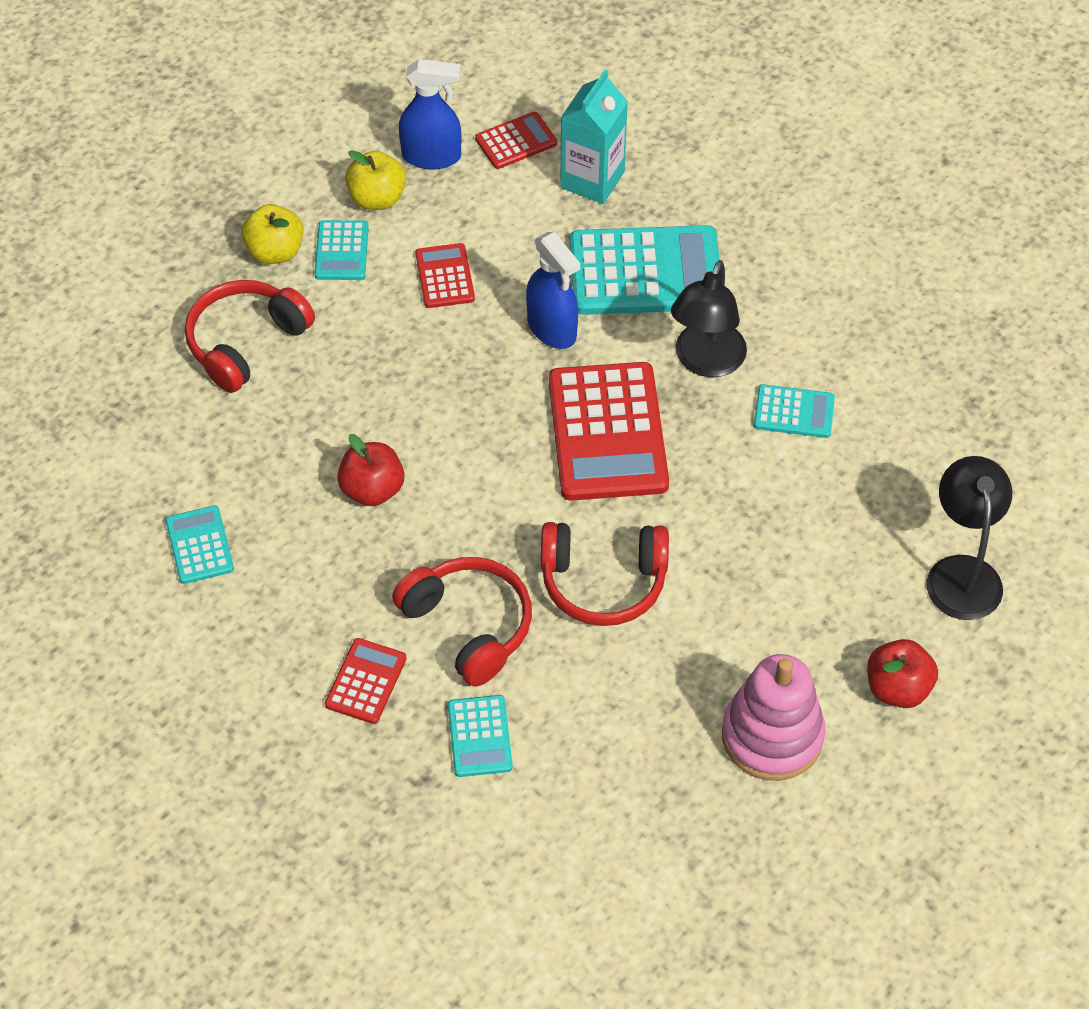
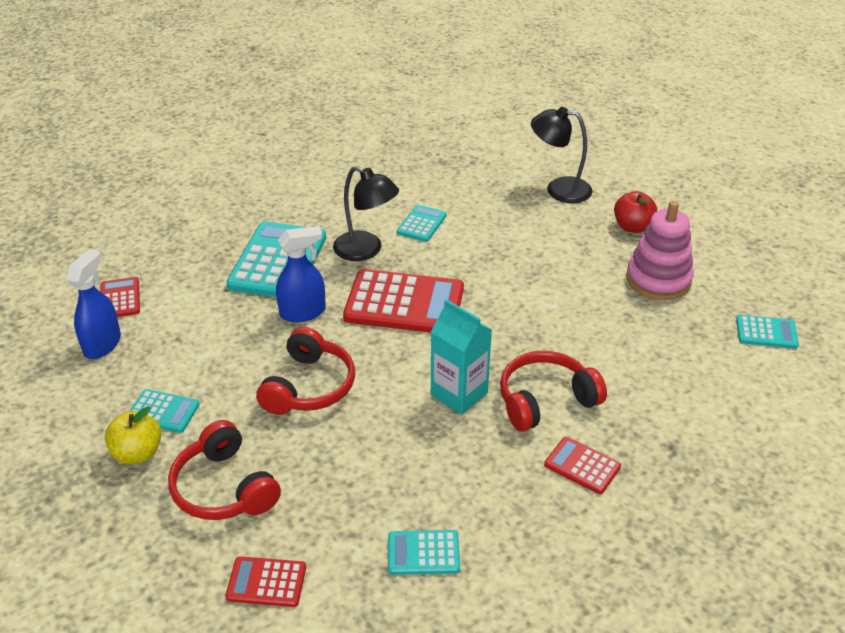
camera: 75 degrees left, 15 degrees down
(372, 490) = (407, 432): red apple -> none
(377, 198) = (123, 382): yellow apple -> none
(445, 276) = (224, 357): red calculator -> red calculator (266, 582)
(479, 736) = (640, 411): turquoise calculator -> turquoise calculator (766, 332)
(592, 180) = (182, 269): turquoise carton -> turquoise carton (459, 394)
(603, 581) = (525, 328): red headphones -> red headphones (308, 386)

